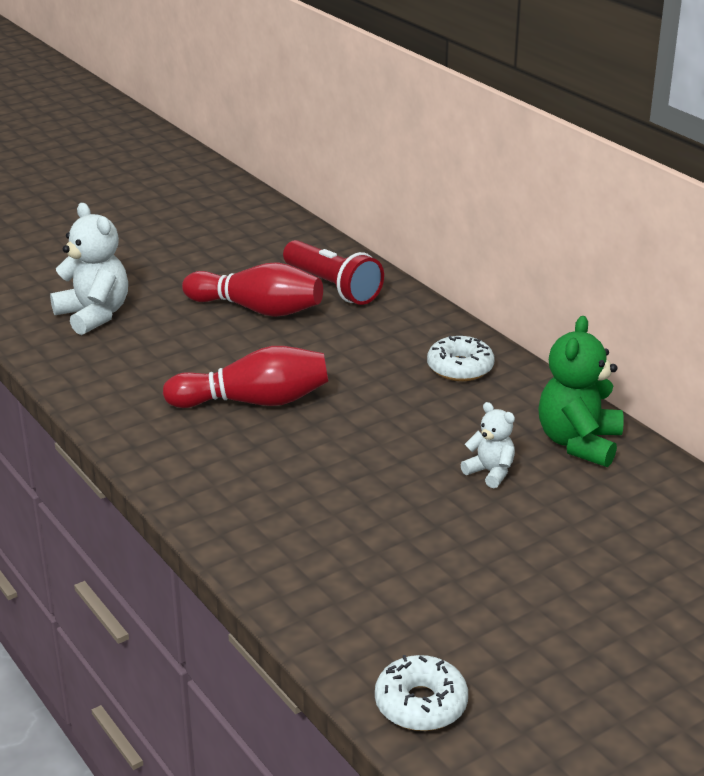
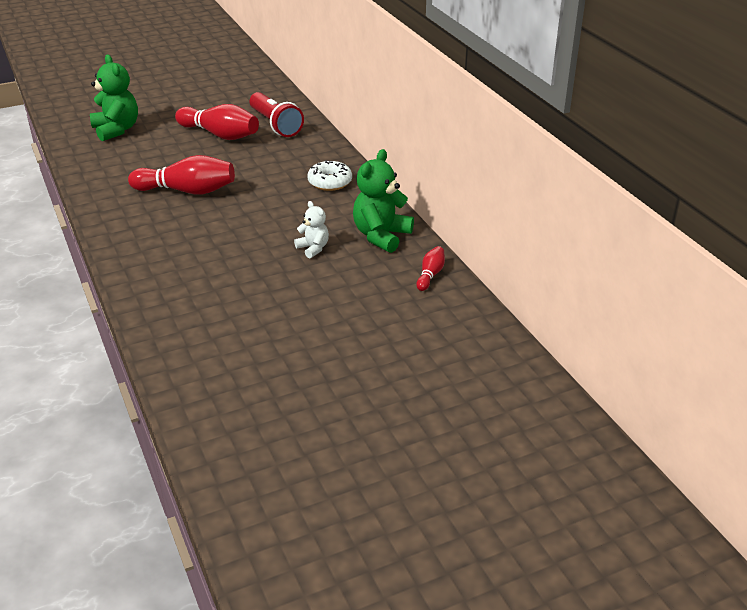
camera: 10 degrees right, 5 degrees up
(94, 315) = (116, 130): white teddy bear -> green teddy bear
(421, 704) = (192, 381): white donut -> none
(681, 495) = (430, 275): none -> red bowling pin

